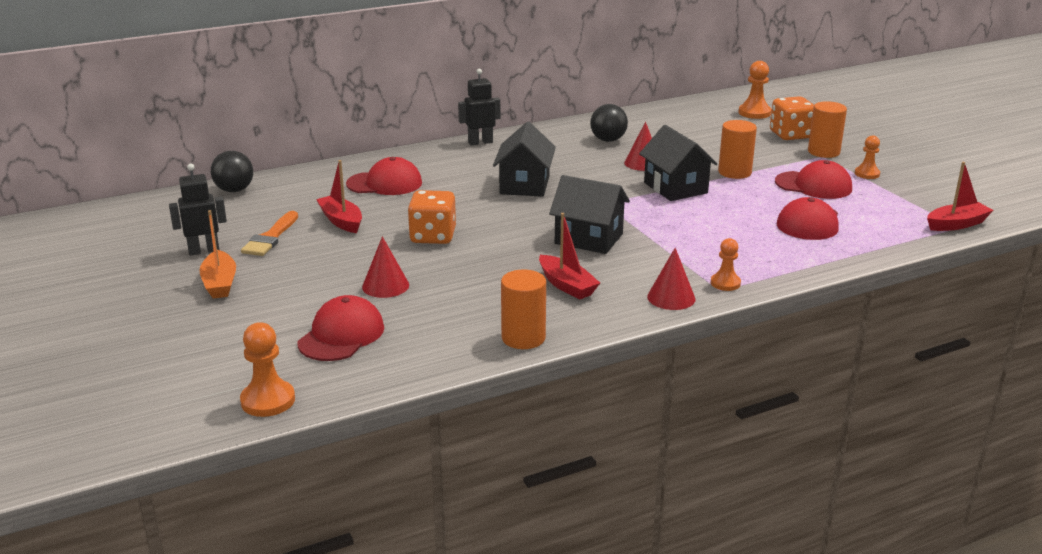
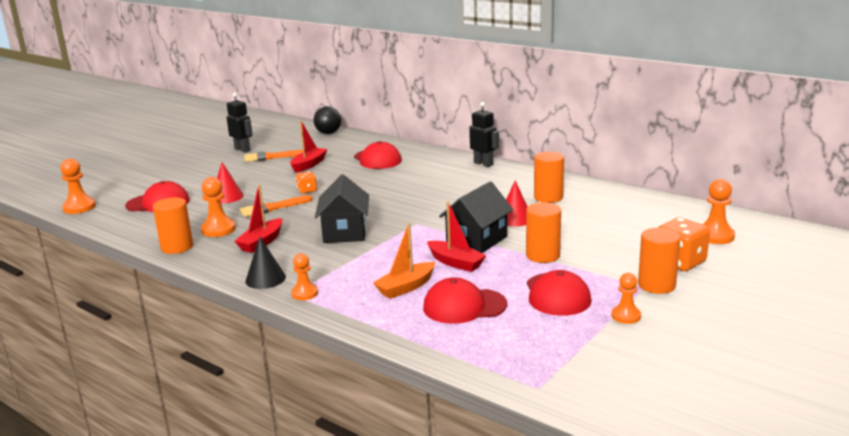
camera: 65 degrees right, 5 degrees down
(220, 283) = (205, 163): orange boat -> orange boat (406, 287)
(433, 236) = (307, 190): orange dice -> orange dice, size x0.55
(464, 264) = (272, 208): none -> orange brush
(496, 305) = (218, 229): none -> orange pawn
(524, 185) = (420, 193): black house -> none
(608, 140) = (548, 197): black ball -> orange cylinder
(671, 297) = (265, 279): red cone -> black cone
(956, 224) = (544, 385): red boat -> red boat (455, 263)

